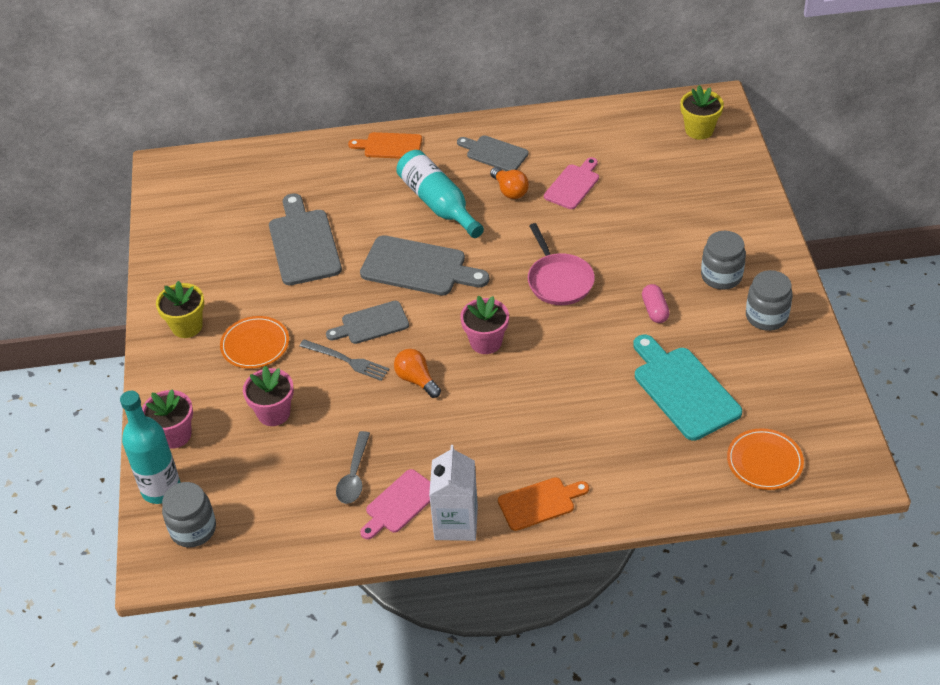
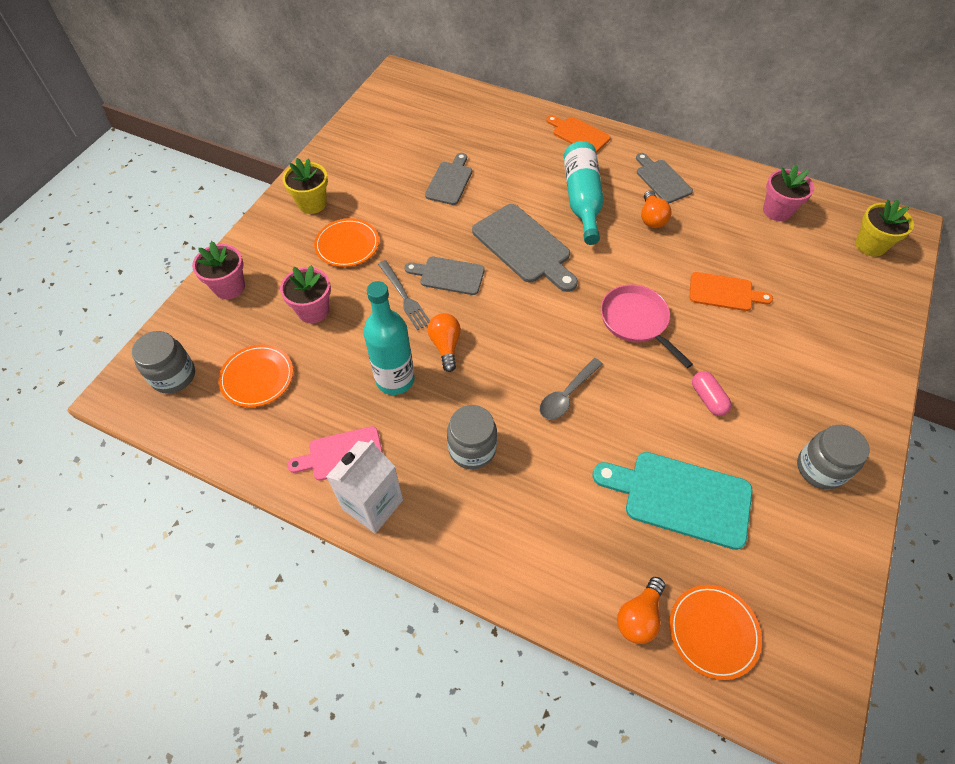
camera: 30 degrees right, 10 degrees up
(161, 489) = (182, 327): turquoise bottle -> turquoise bottle (395, 379)
(272, 490) = (257, 377): none -> orange plate
(303, 244) = (450, 181): grey cutting board -> grey cutting board, size x0.62
(354, 475) = (328, 404): grey spoon -> grey spoon (567, 395)
(486, 342) = (530, 344): pink flower pot -> pink flower pot (777, 211)
(540, 503) = (459, 532): orange cutting board -> orange cutting board (724, 292)
(559, 281) = (636, 321): pink pan -> pink pan turned 135 degrees clockwise
(573, 185) = (712, 240): pink cutting board -> none
(655, 310) = (708, 398): pink capsule -> pink capsule turned 45 degrees counterclockwise
(683, 389) = (680, 497): turquoise cutting board -> turquoise cutting board turned 75 degrees counterclockwise
(709, 481) = (639, 616): none -> orange light bulb
(721, 276) = (799, 400): grey jar -> grey jar (472, 449)

